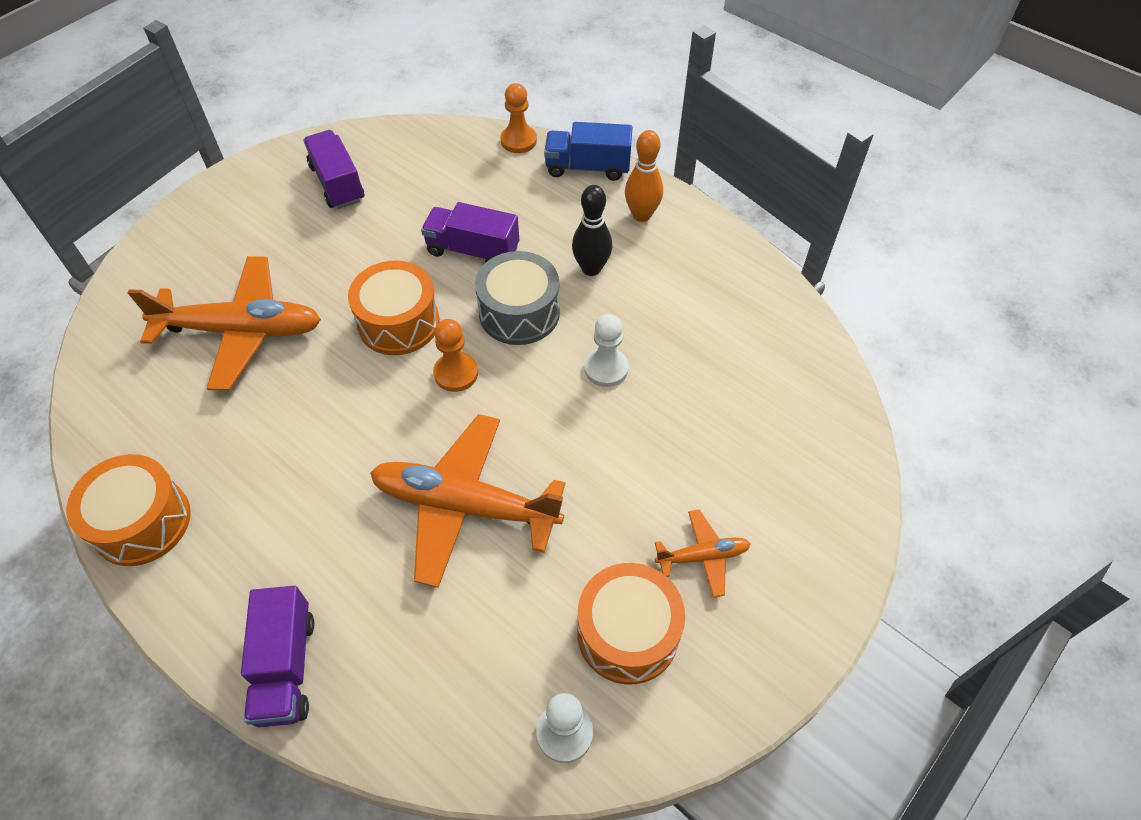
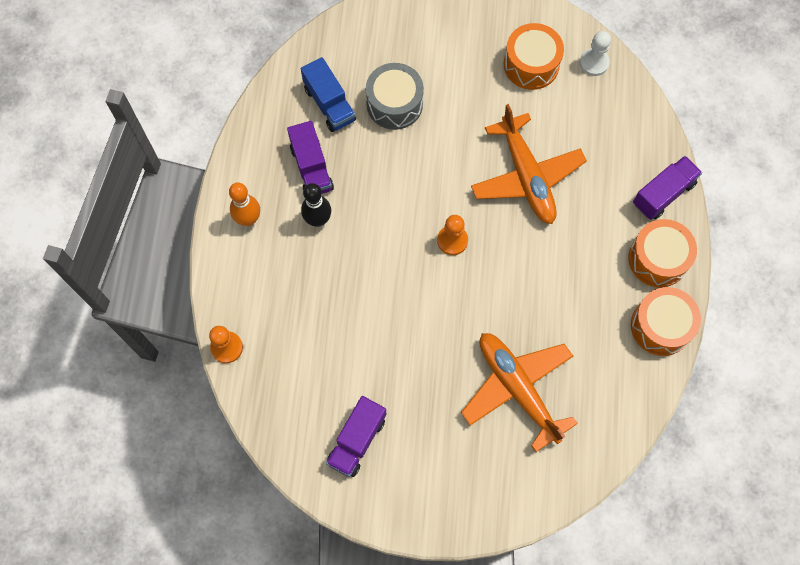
camera: 125 degrees left, 15 degrees up
(398, 322) = (441, 300): orange drum -> orange drum (658, 259)
(473, 250) = (353, 301): purple truck -> purple truck (311, 168)
(519, 313) = (383, 237): grey drum -> grey drum (394, 104)
(587, 167) = (224, 282): blue truck -> blue truck (329, 104)
(606, 368) = (389, 164): white pawn -> none
(703, 556) = (468, 55): orange plane -> none

